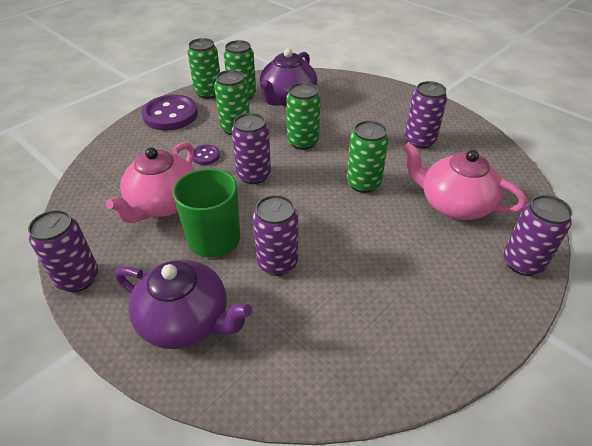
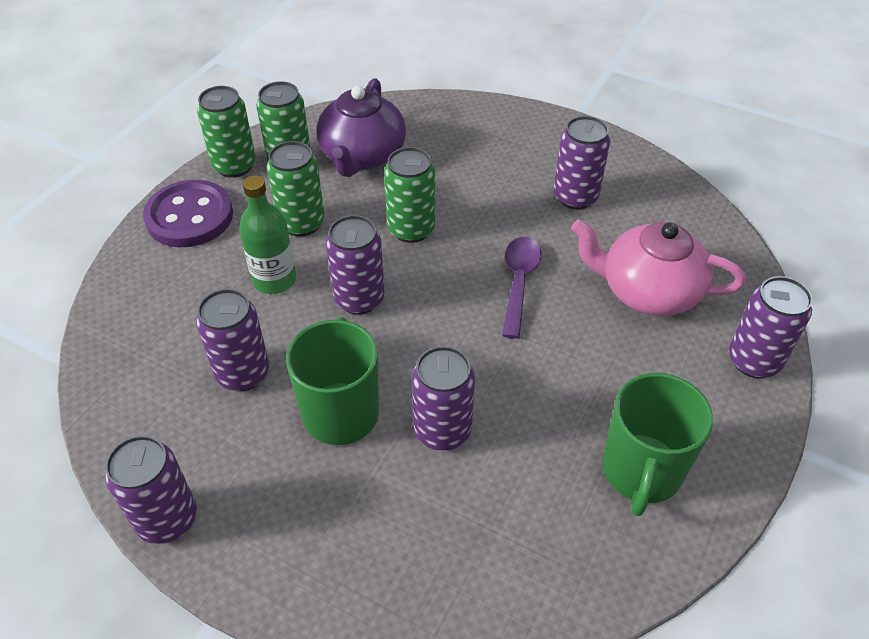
camera: 15 degrees left, 5 degrees up
(163, 204) = (243, 373): pink teapot -> purple can
(186, 321) = (350, 544): purple teapot -> none
(205, 156) = (274, 280): purple button -> green bottle
(363, 183) = (519, 282): green can -> purple spoon
(412, 320) = (641, 472): none -> green mug

